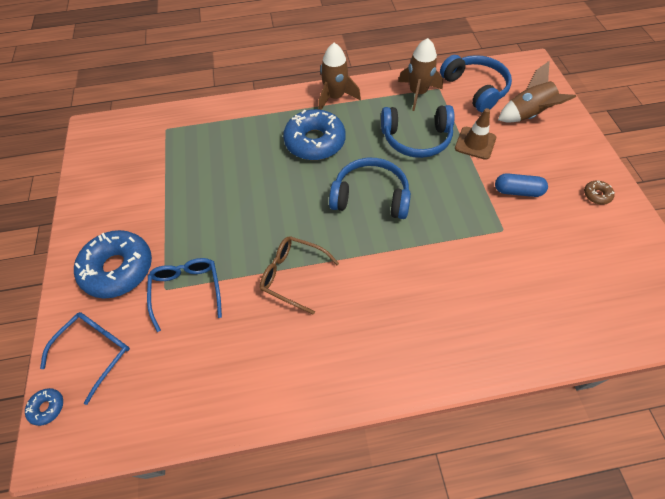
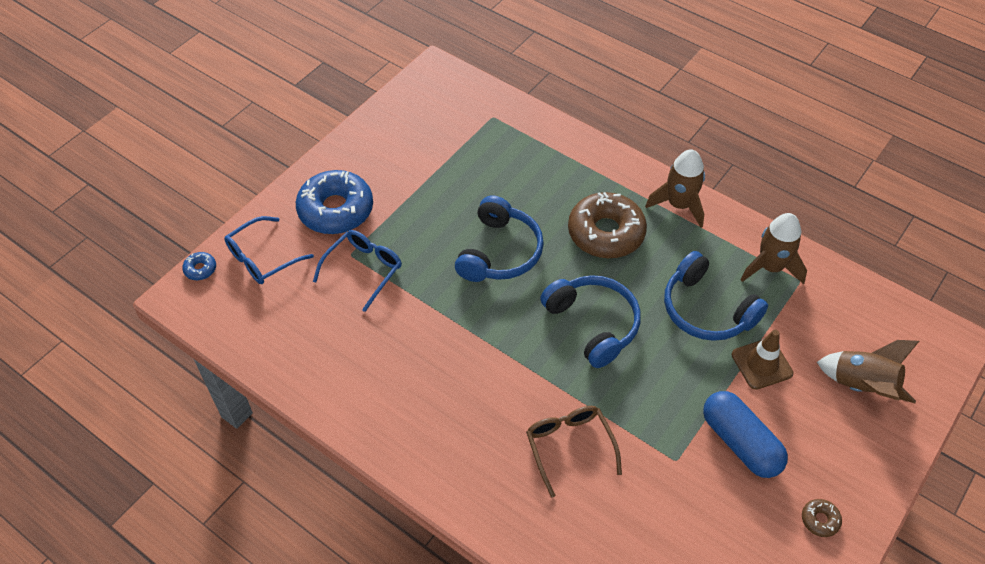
camera: 45 degrees right, 5 degrees down
(95, 351) = (262, 258): blue glasses -> blue glasses turned 150 degrees clockwise
(293, 275) = (451, 329): brown glasses -> brown glasses (569, 447)
(315, 142) = (606, 233): blue donut -> brown donut
(475, 89) = (842, 313): blue headphones -> blue headphones (500, 252)
(517, 191) = (740, 442): blue capsule -> blue capsule, size x1.51

